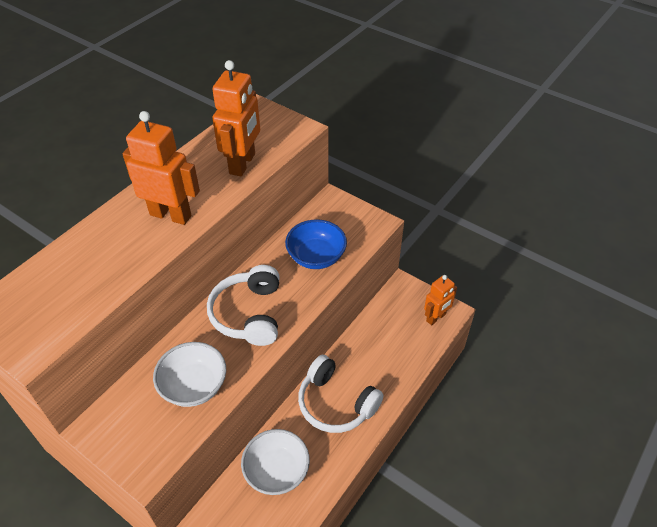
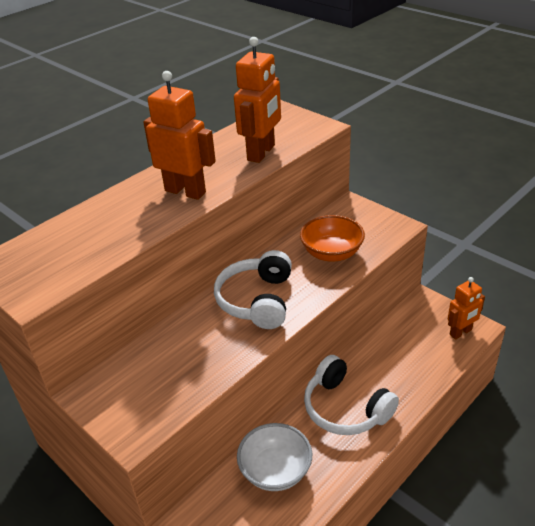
camera: 10 degrees right, 10 degrees down
(194, 386) = (193, 362): white bowl -> none
(316, 257) = (331, 253): blue bowl -> orange bowl

